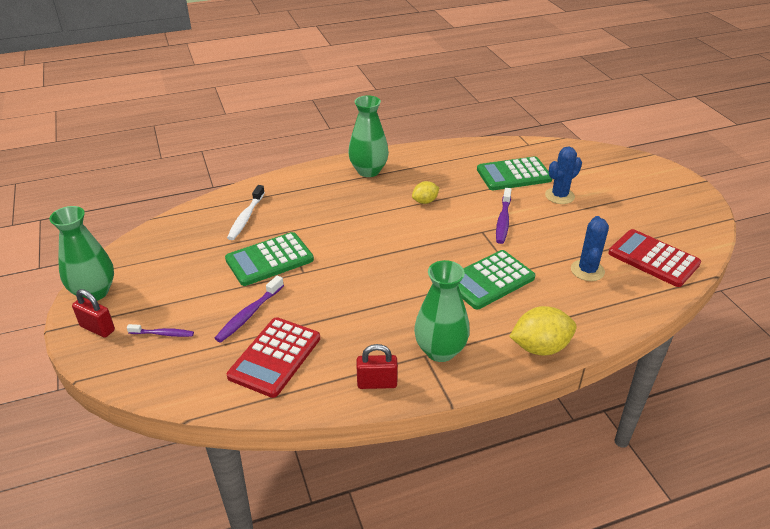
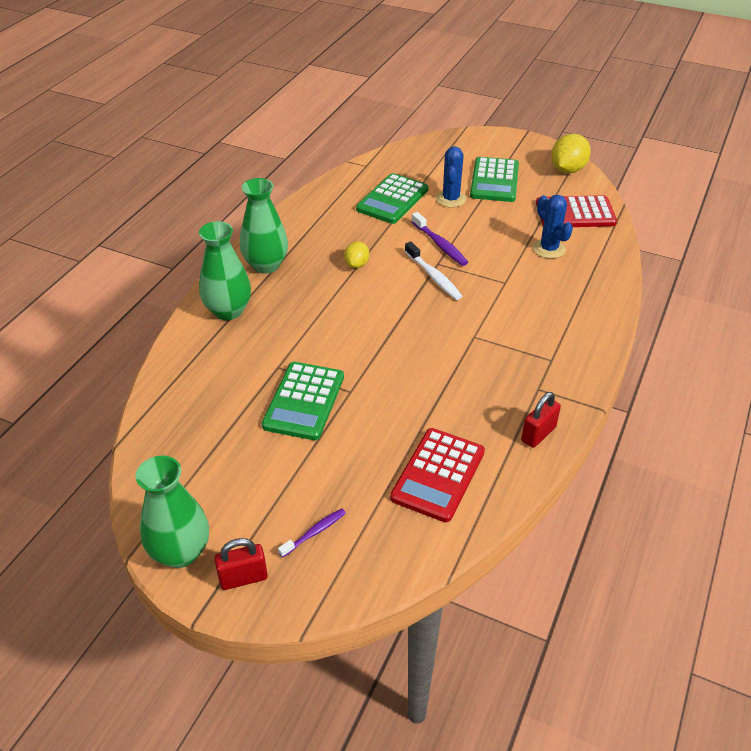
camera: 45 degrees left, 5 degrees up
(246, 218) = (218, 379): white toothbrush -> white toothbrush (434, 277)
(249, 314) = (362, 459): purple toothbrush -> none
(275, 357) = (438, 475): red calculator -> red calculator turned 45 degrees clockwise
(440, 351) = (543, 377): green vase -> green vase (228, 311)
(489, 280) = (498, 300): green calculator -> green calculator (494, 180)
(540, 347) = (598, 327): yellow lemon -> yellow lemon (567, 170)

